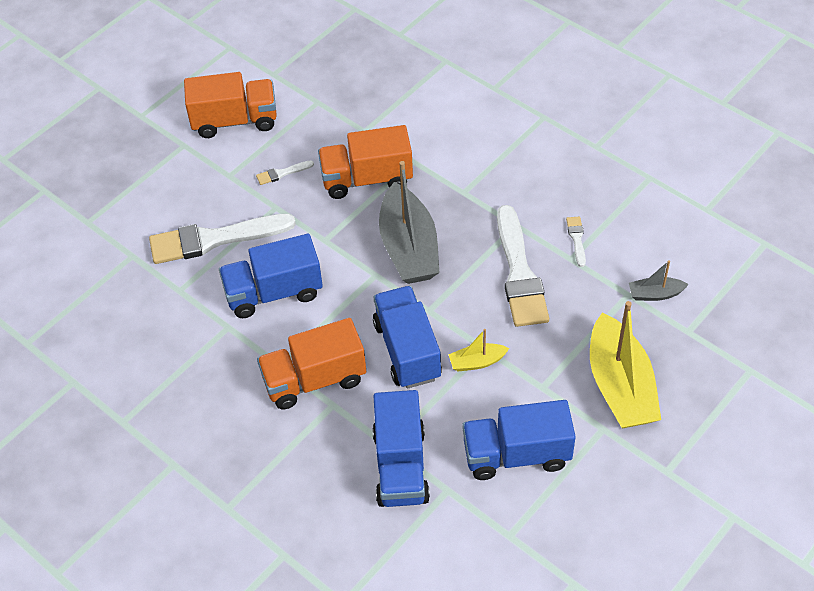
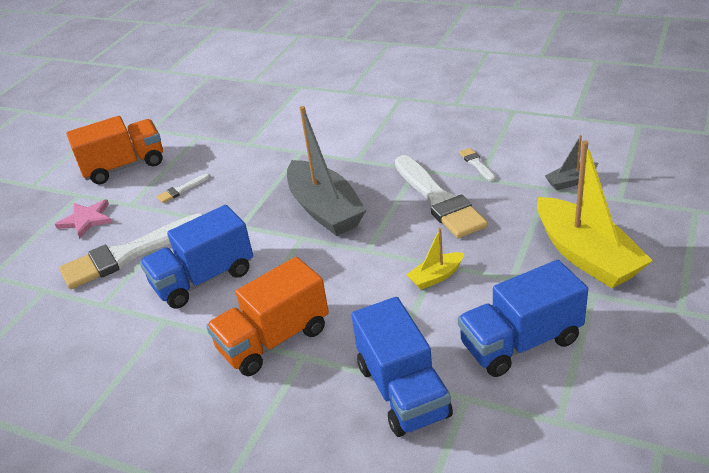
camera: 15 degrees left, 15 degrees down
(184, 182) = (86, 220): none -> pink star
(367, 179) = (263, 174): orange truck -> none
(407, 350) = (360, 287): blue truck -> none

